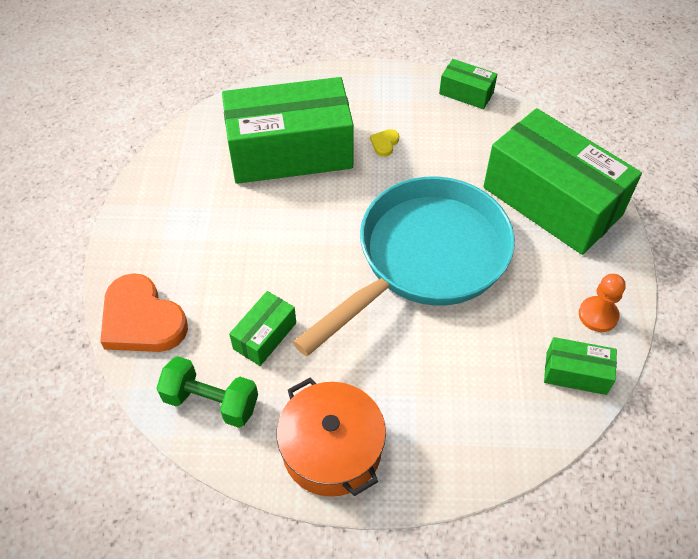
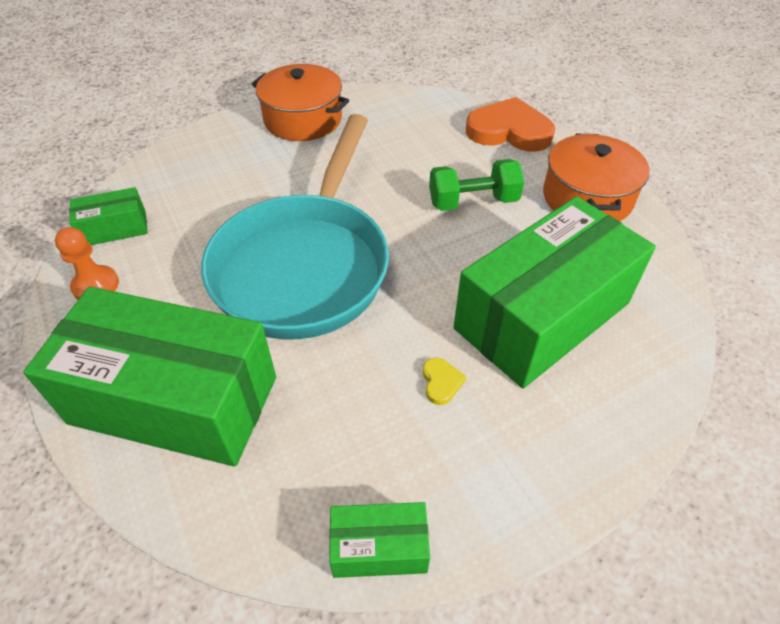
camera: 150 degrees right, 5 degrees down
(161, 217) = (587, 197): none -> orange pot
(211, 402) = (408, 111): green dumbbell -> green dumbbell (473, 202)
(264, 336) = (406, 156): green box -> none

